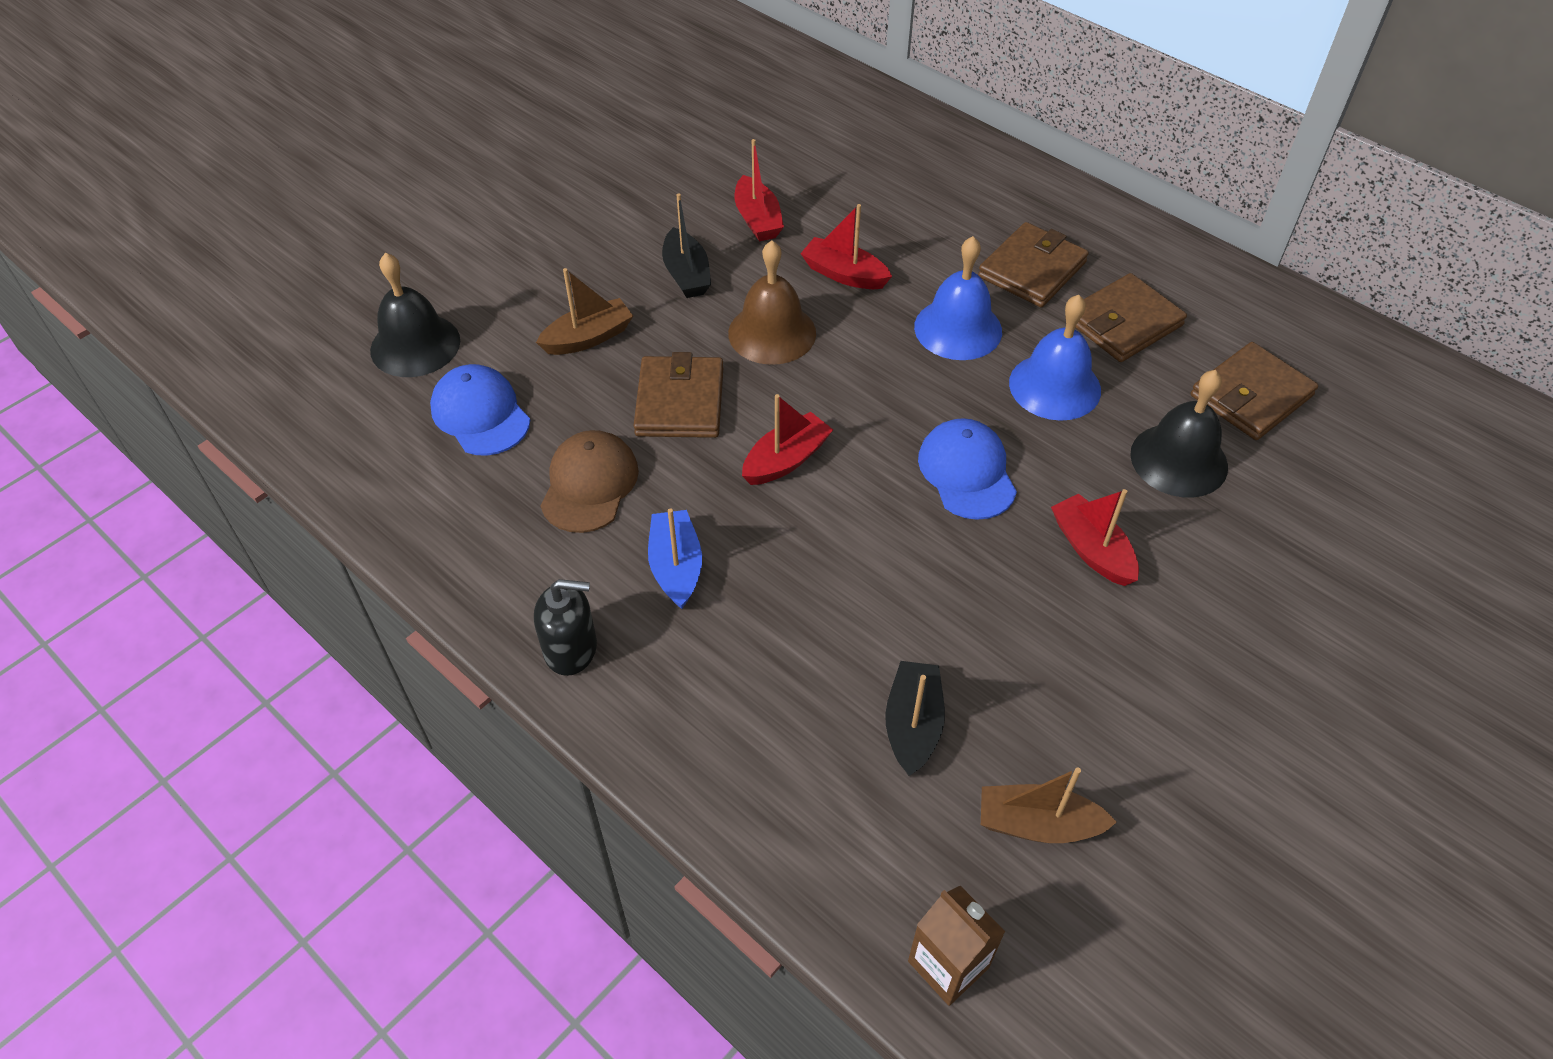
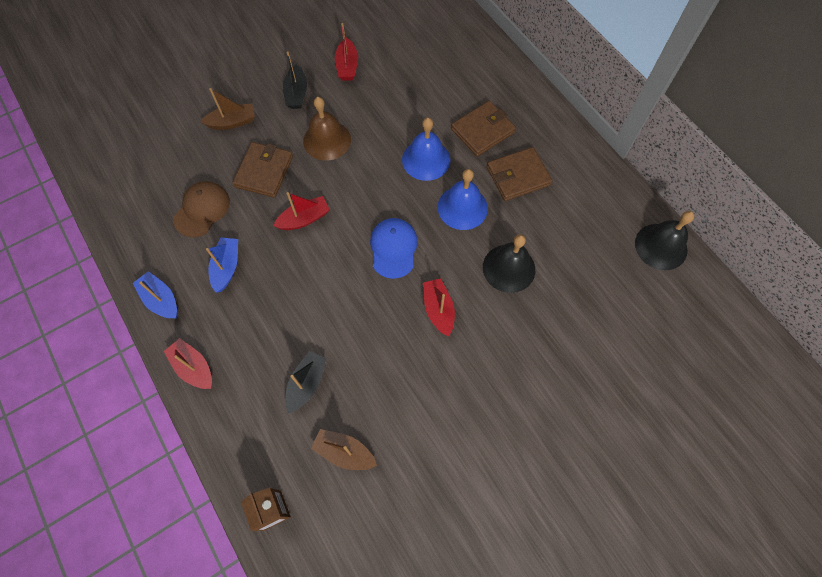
camera: 15 degrees right, 15 degrees up
(415, 345) = (146, 107): black bell -> black bell (661, 246)
(480, 414) = (163, 156): blue cap -> none
(571, 649) = (161, 300): black soap dispenser -> blue boat
(844, 274) = (379, 111): red boat -> red boat (193, 367)
(1251, 396) = (567, 238): brown wallet -> none

